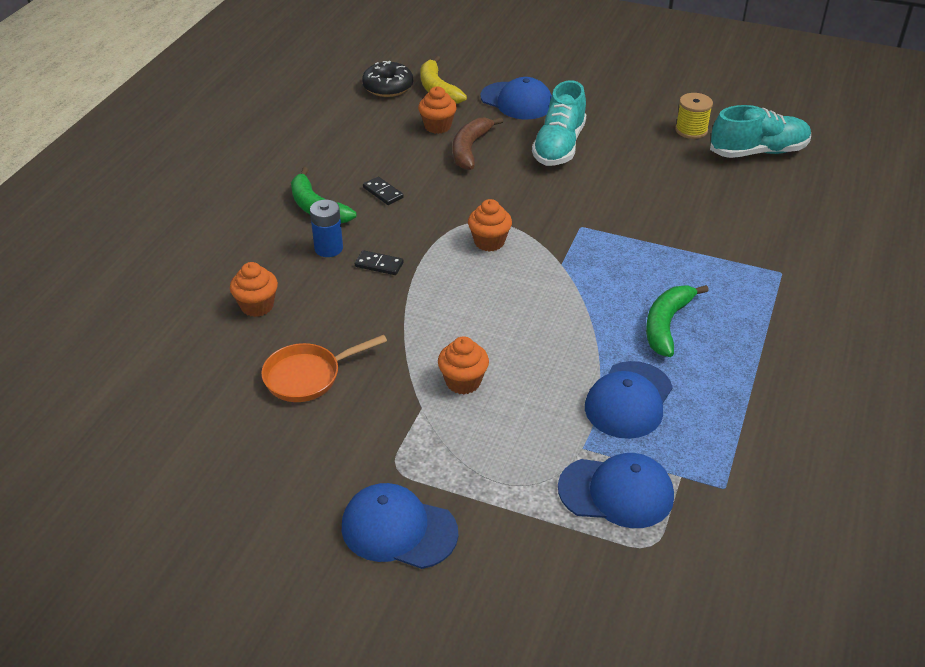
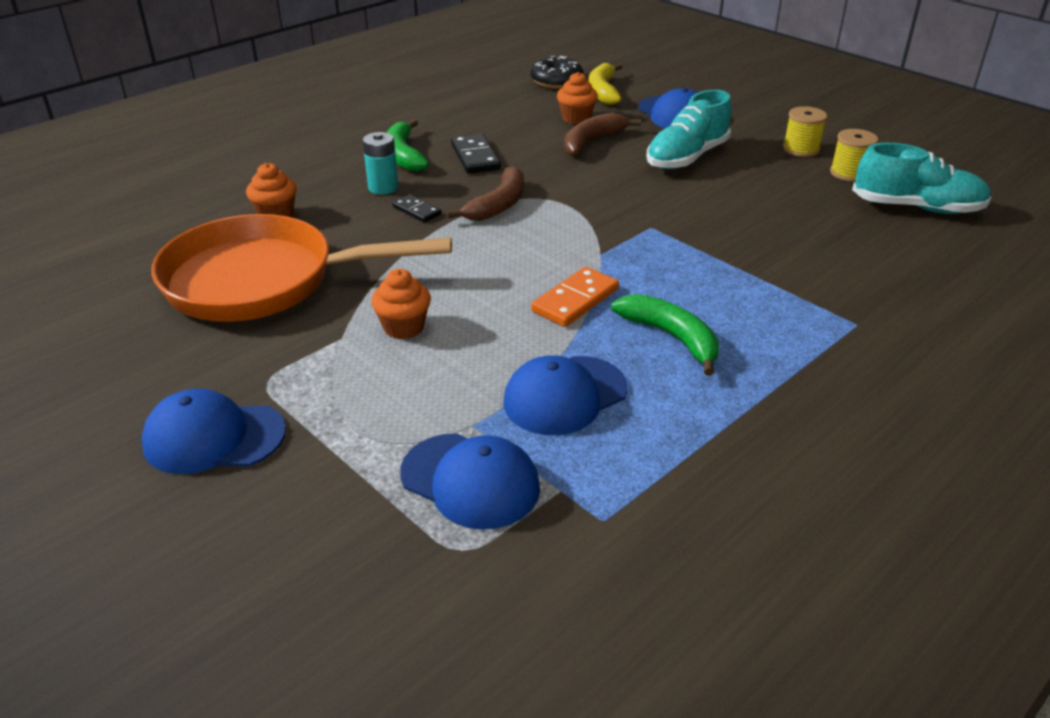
camera: 25 degrees right, 5 degrees down
(308, 376) = (263, 281): orange pan -> orange pan, size x2.07
(328, 248) = (383, 187): blue battery -> turquoise battery
(383, 192) = (475, 157): black domino -> black domino, size x1.60
(398, 529) = (214, 437): blue cap -> blue cap turned 45 degrees counterclockwise
(443, 238) = (498, 205): none -> brown banana
(489, 242) = (542, 218): orange cupcake -> none
(575, 314) = (575, 300): none -> orange domino
(640, 114) = (801, 149): none -> yellow spool
(666, 325) = (671, 337): green banana -> green banana turned 90 degrees clockwise

